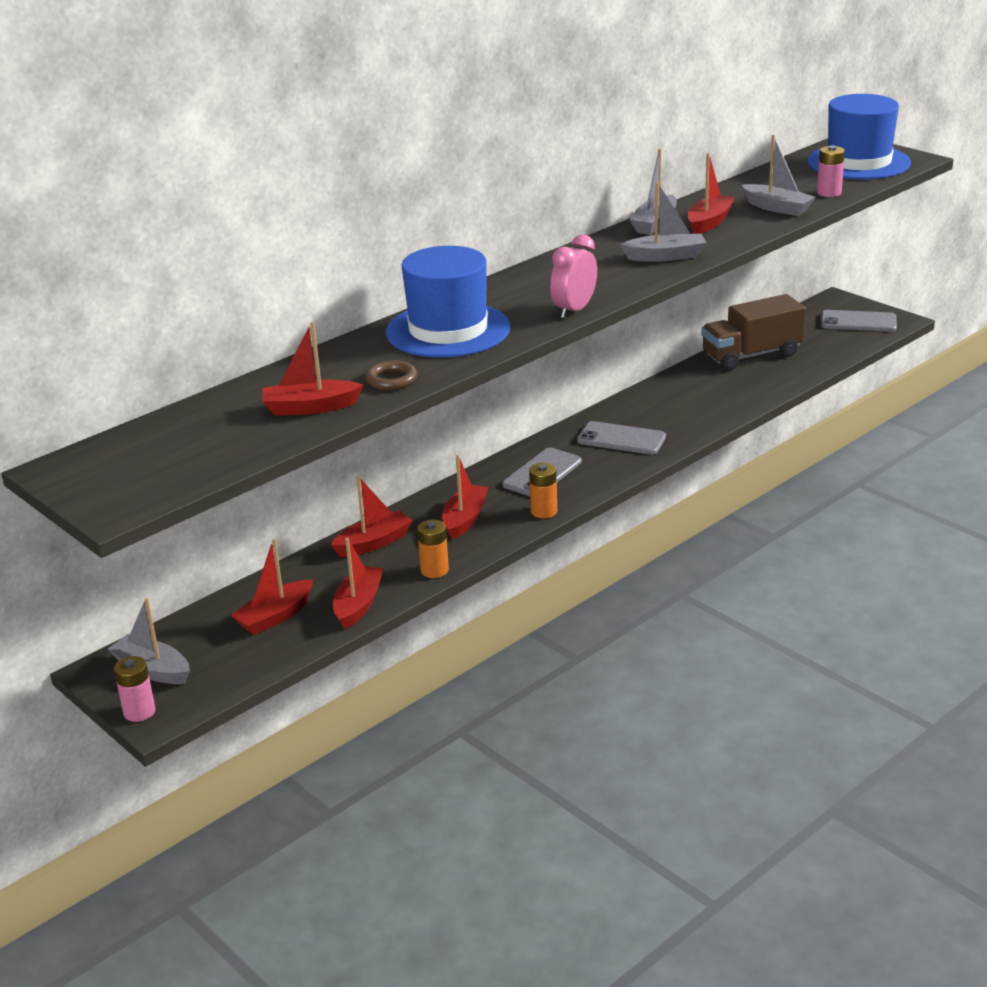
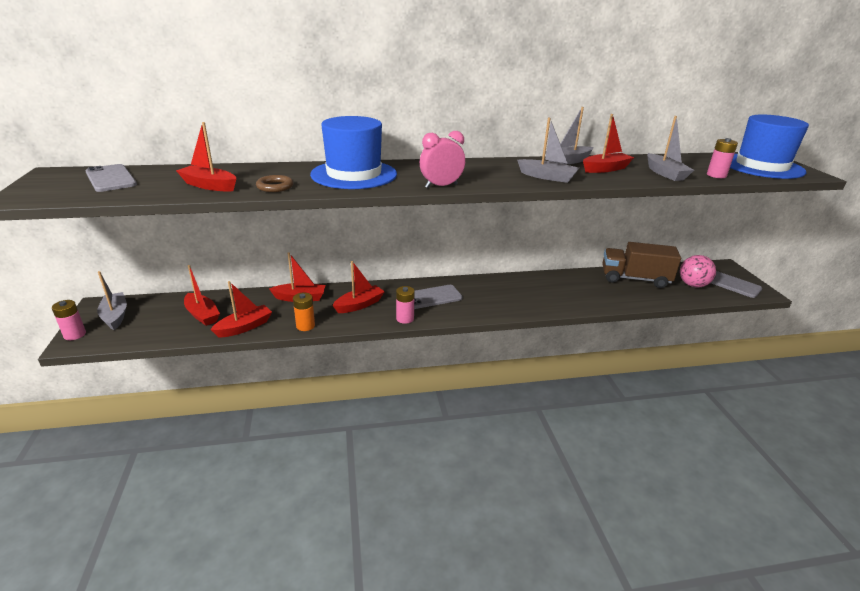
camera: 30 degrees right, 0 degrees up
(275, 616) = (202, 315): red boat -> red boat turned 120 degrees counterclockwise
(544, 511) = (405, 318): orange battery -> pink battery
(621, 439) = (499, 296): grey phone -> grey phone (110, 178)
(821, 339) = (693, 285): none -> pink ball

